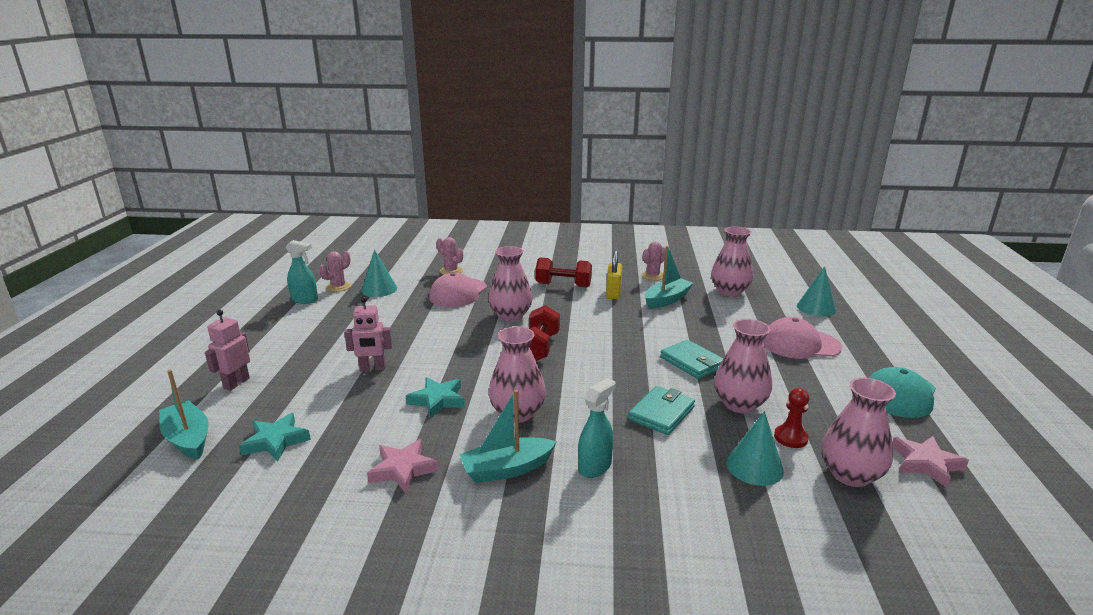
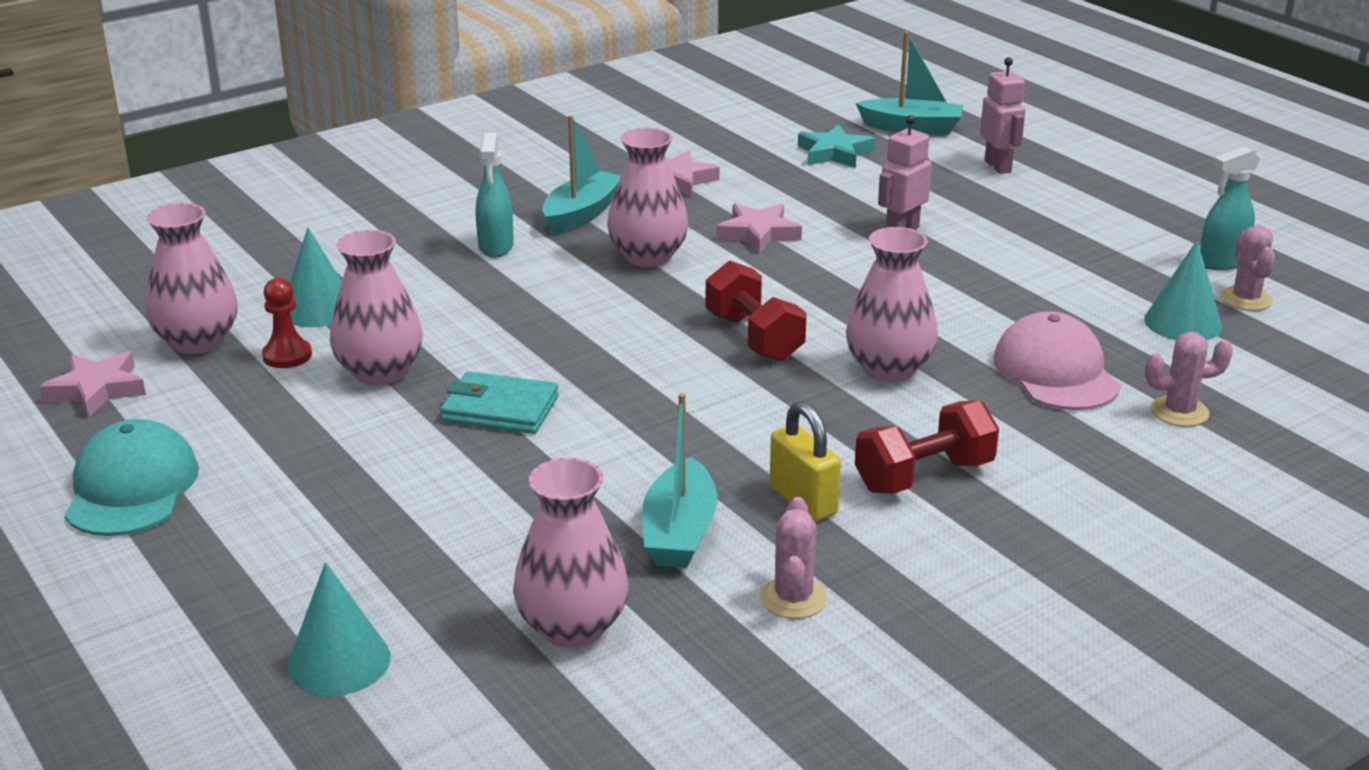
camera: 140 degrees right, 5 degrees up
(437, 400) = (758, 233): turquoise star -> pink star
(661, 413) = (476, 321): turquoise wallet -> none
(800, 344) = (335, 527): pink cap -> none

